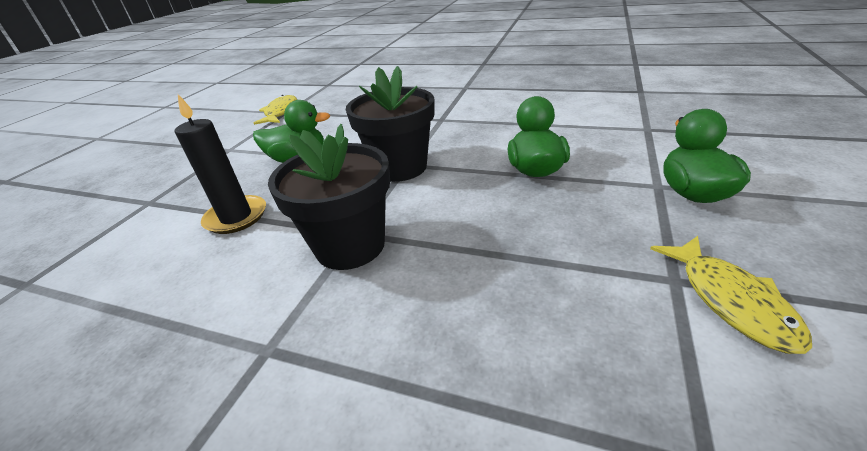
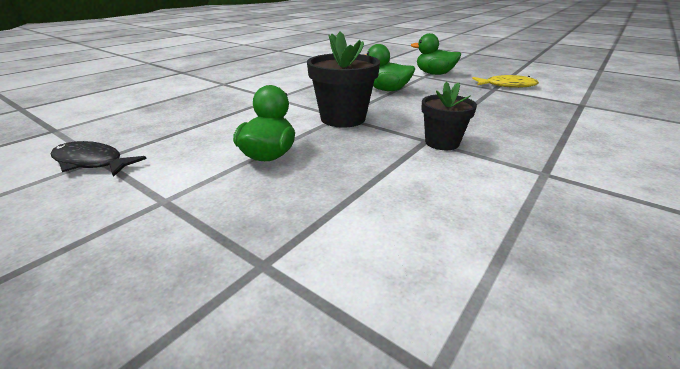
camera: 75 degrees left, 5 degrees down
(236, 217) = (365, 189): black candle -> none
(280, 112) = (91, 162): yellow fish -> black fish
(350, 246) = (442, 143): black flower pot -> black flower pot, size x0.64

